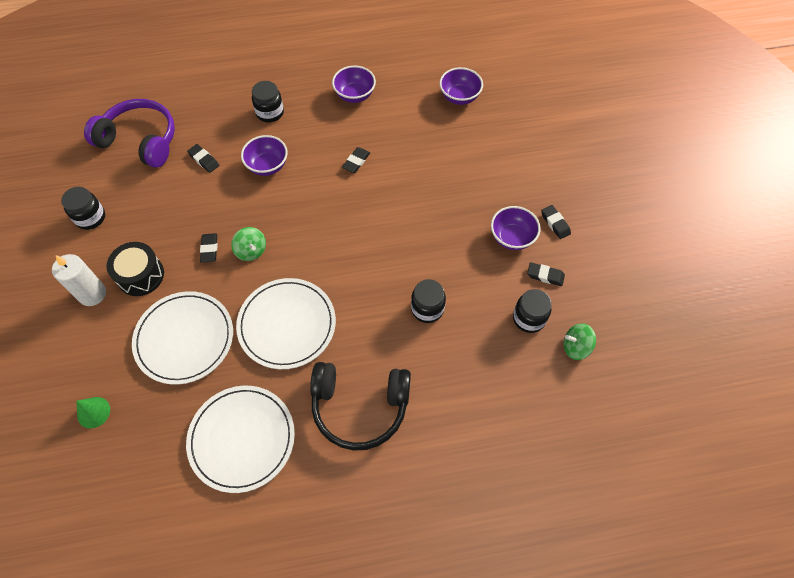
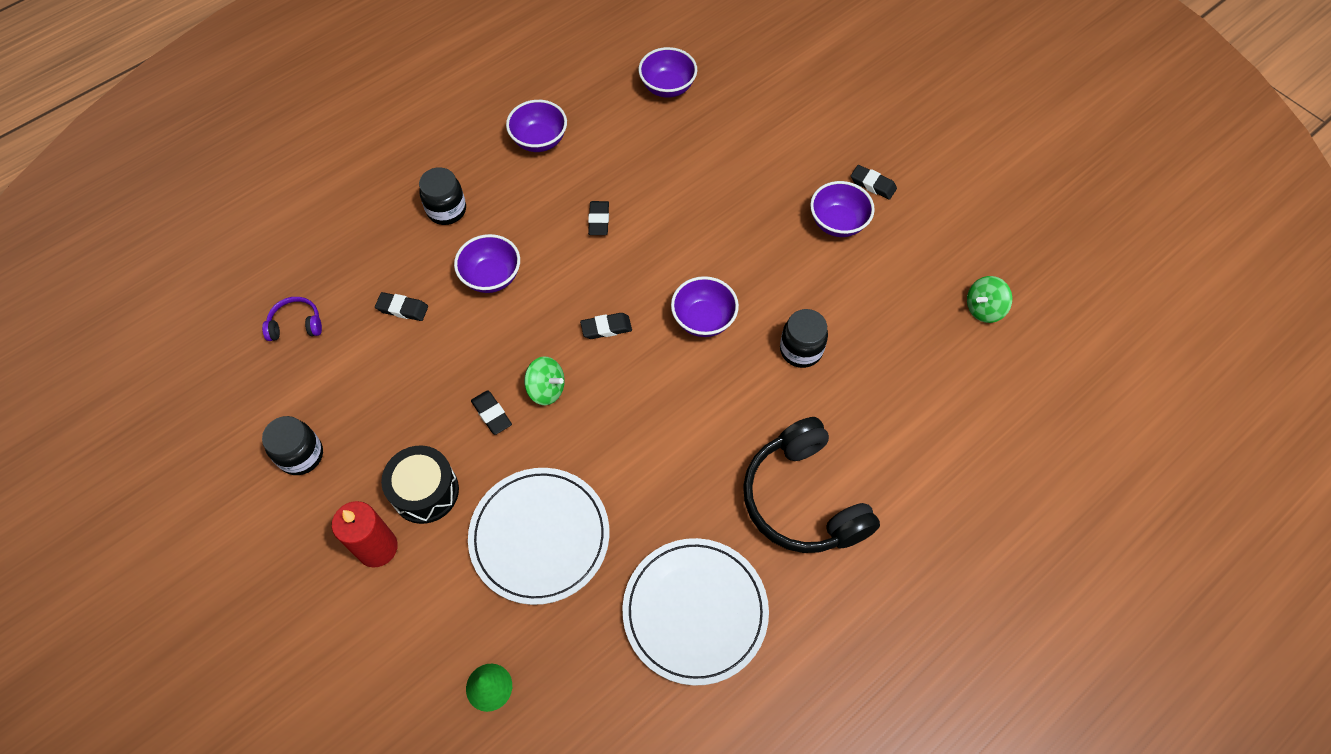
camera: 30 degrees left, 0 degrees up
(92, 294) = (377, 548): white candle -> red candle
(140, 140) = (296, 324): purple headphones -> purple headphones, size x0.46
(287, 324) = (653, 453): white plate -> none
(360, 407) = (803, 499): black headphones -> black headphones turned 90 degrees clockwise
(377, 257) = (703, 319): none -> purple bowl
(529, 318) = (916, 303): black jar -> none
(545, 276) = (901, 248): black eraser -> black eraser (606, 328)

